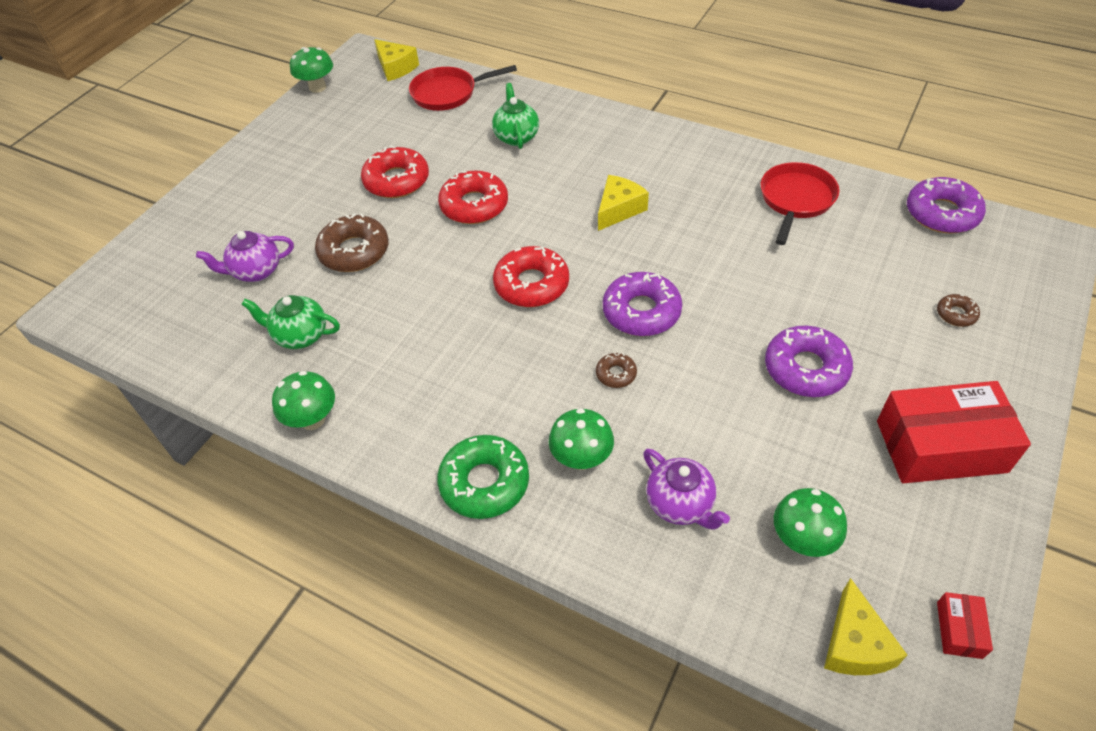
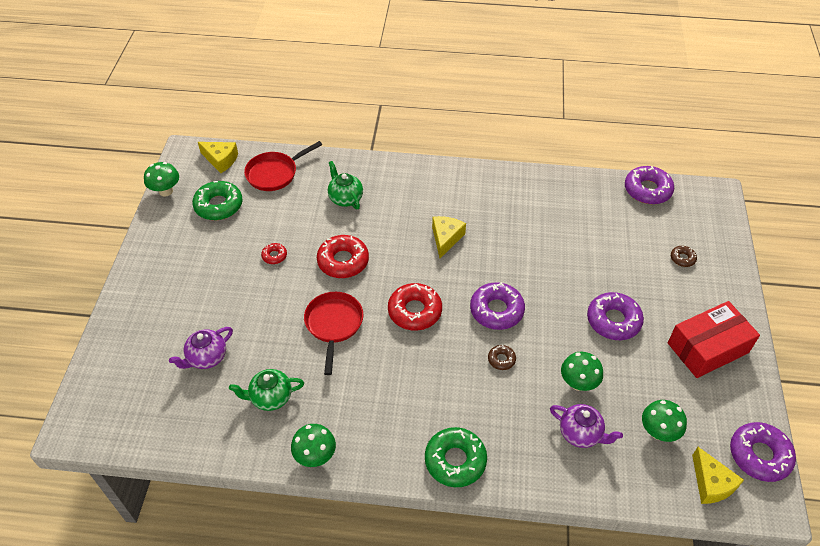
camera: 25 degrees left, 0 degrees up
(354, 251) = (273, 321): brown donut -> none
(365, 114) = (218, 205): none -> green donut
(396, 180) = (274, 256): red donut -> red donut, size x0.49
(581, 458) = (508, 424): green mushroom -> green mushroom (578, 383)
(795, 200) = (556, 202): red pan -> red pan (333, 325)
(959, 630) = (759, 455): red box -> purple donut

